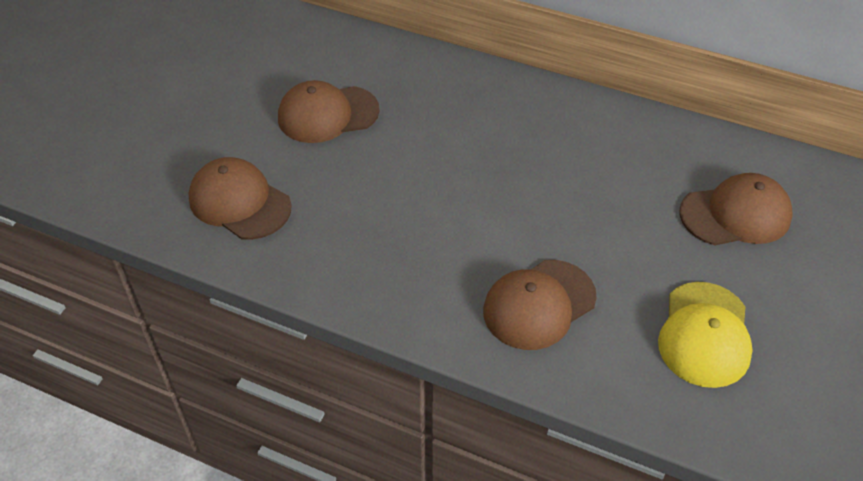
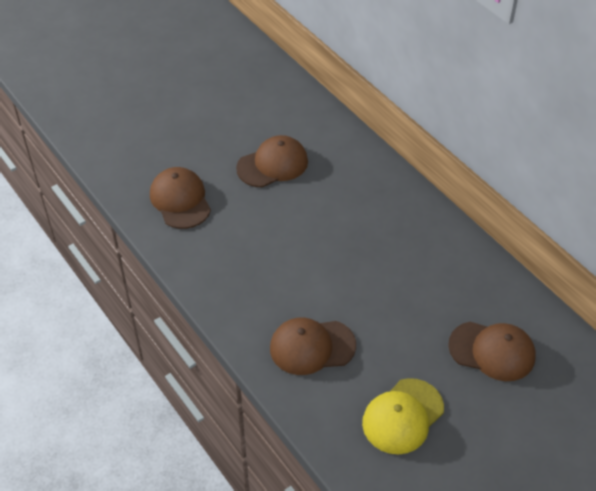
camera: 30 degrees right, 0 degrees up
(327, 114) = (272, 164): brown cap -> brown cap turned 135 degrees clockwise

